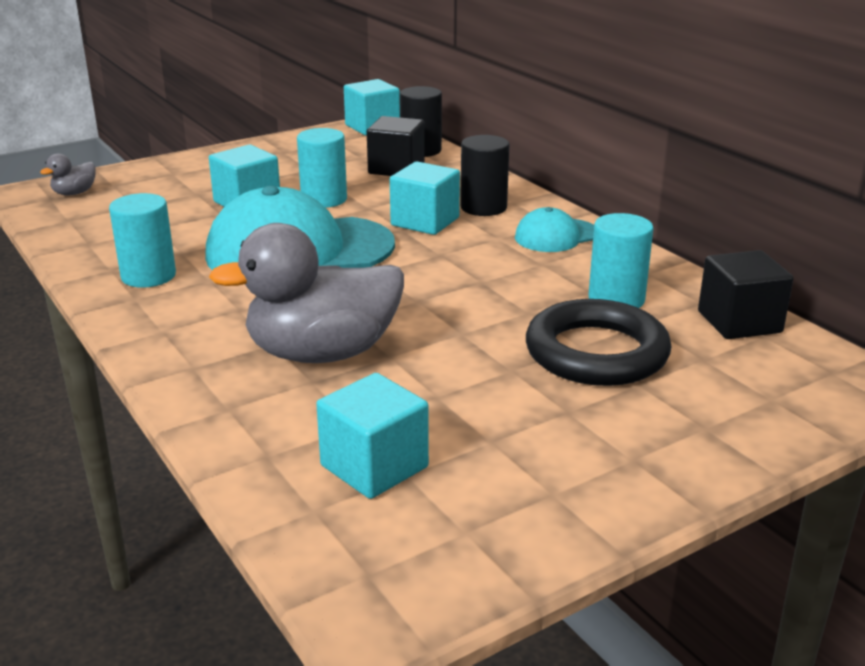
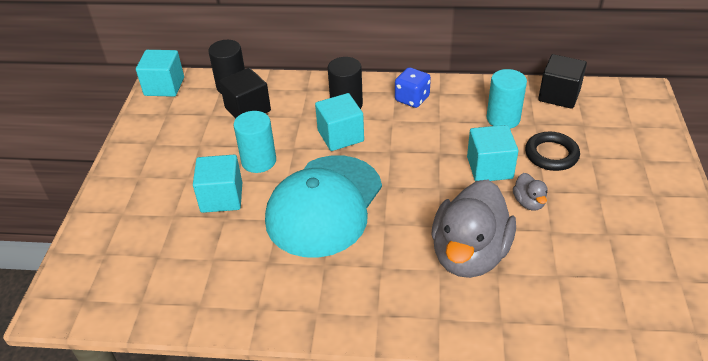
camera: 50 degrees left, 15 degrees up
(74, 193) = (91, 281): grey duck -> grey duck (529, 202)
(148, 276) = (289, 292): turquoise cylinder -> none
(374, 466) = (604, 287): turquoise cube -> turquoise cube (489, 168)
(556, 236) = (412, 99): turquoise cap -> blue dice
(596, 353) = (551, 154): black ring -> black ring, size x0.64

